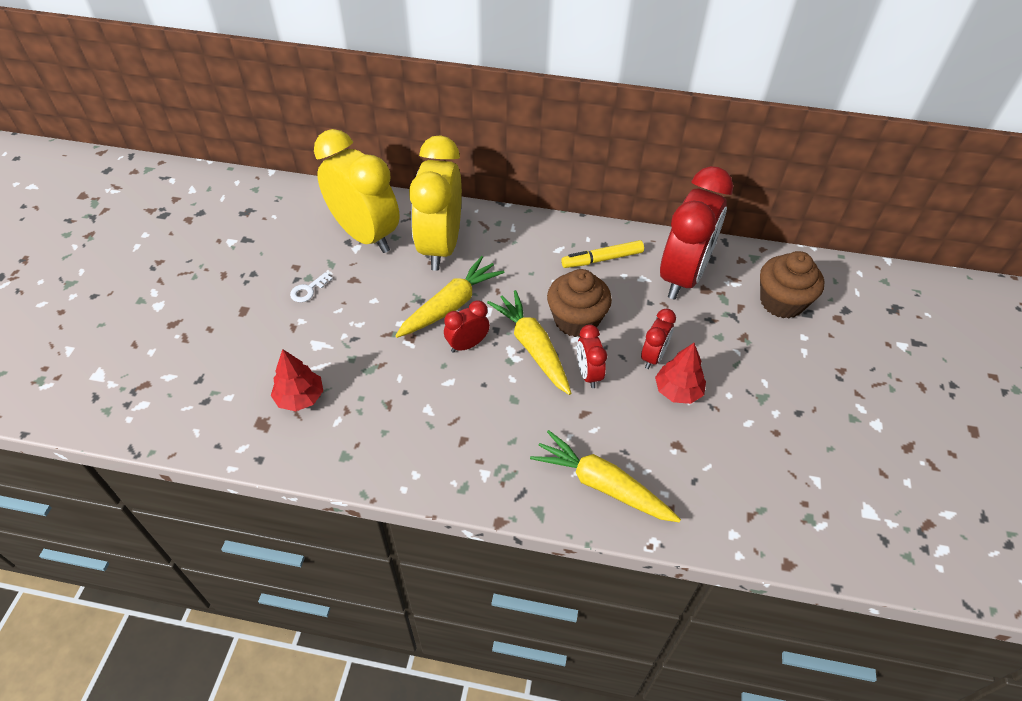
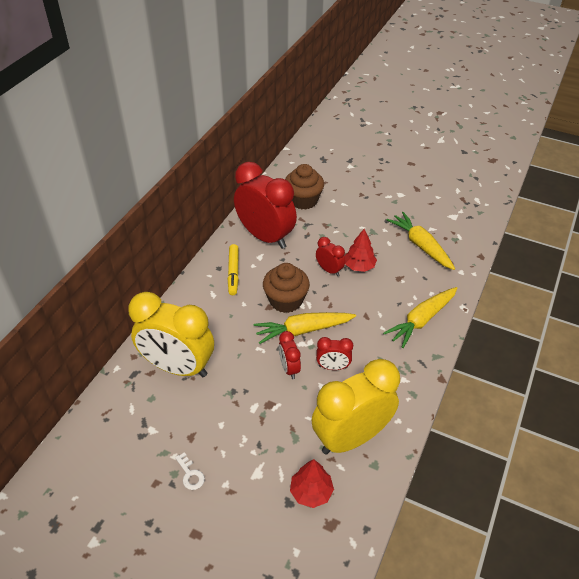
camera: 75 degrees left, 5 degrees down
(365, 235) = (139, 420): yellow clock -> yellow clock (351, 437)
(450, 305) = (246, 372): yellow carrot -> yellow carrot (421, 246)
(588, 374) = (334, 306): red clock -> red clock (333, 367)

